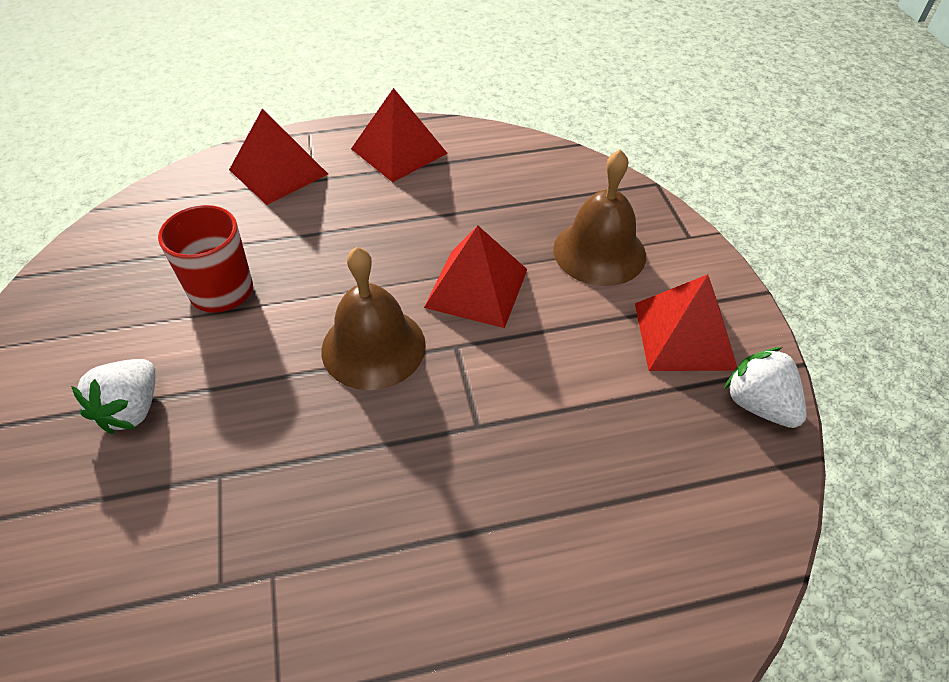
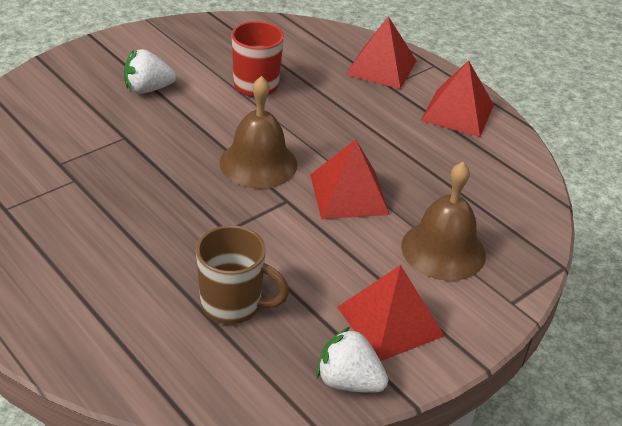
camera: 60 degrees right, 10 degrees down
(610, 467) = (233, 305): none -> brown mug
(758, 405) = (348, 381): white strawberry -> white strawberry turned 90 degrees counterclockwise

